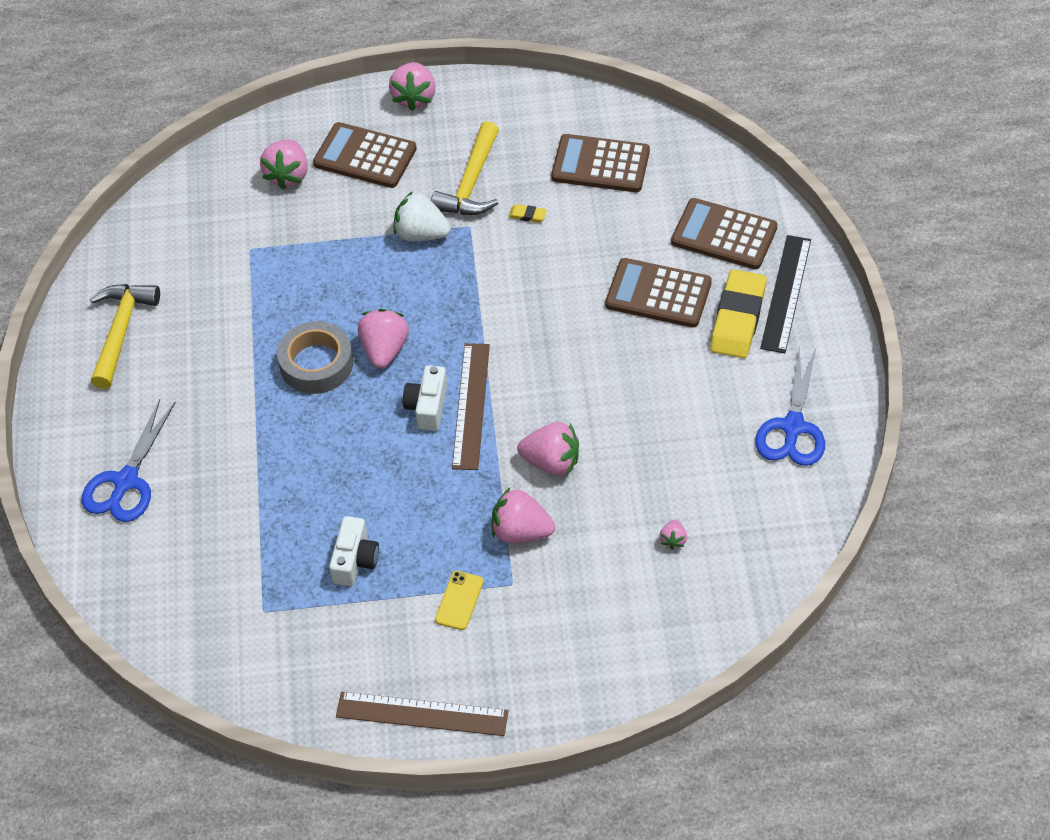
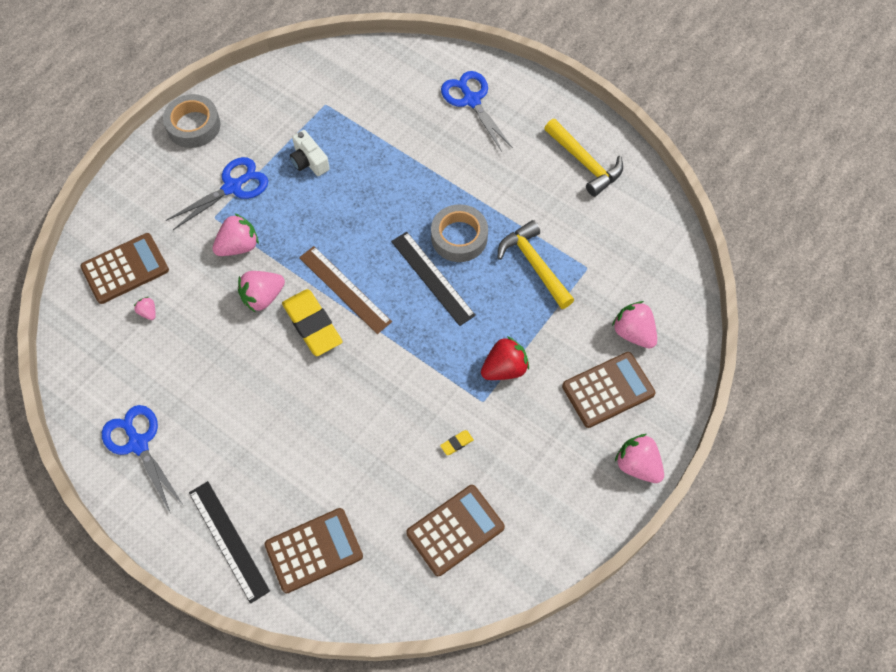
camera: 130 degrees right, 10 degrees up
(384, 350) = (432, 278): pink strawberry -> black ruler
(421, 234) = (504, 368): white strawberry -> red strawberry
(422, 714) = (193, 126): brown ruler -> grey tape
(427, 406) = (368, 268): white camera -> none
(459, 600) = (233, 187): yellow phone -> blue scissors
(471, 183) = (519, 433): yellow hammer -> yellow hammer (534, 264)
(658, 294) = (312, 462): brown calculator -> brown calculator (125, 269)
(738, 318) = (243, 491): yellow eraser -> yellow eraser (312, 325)

